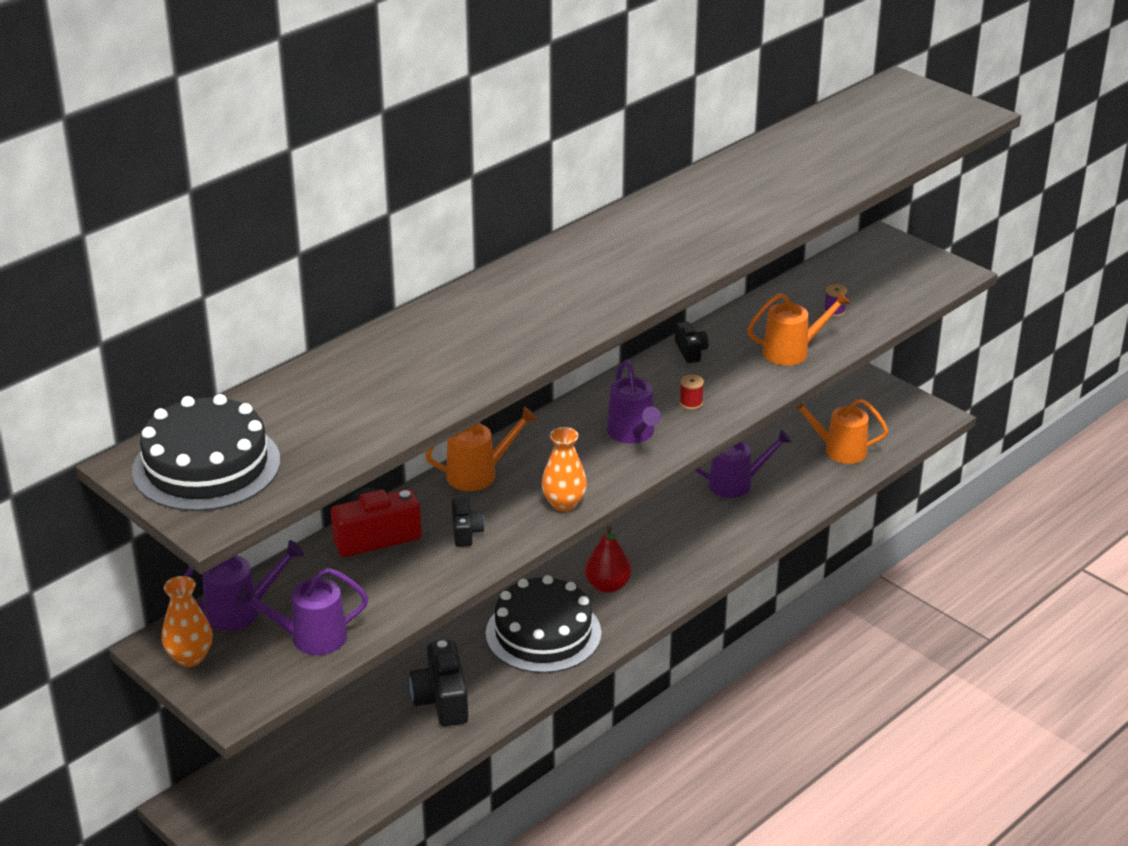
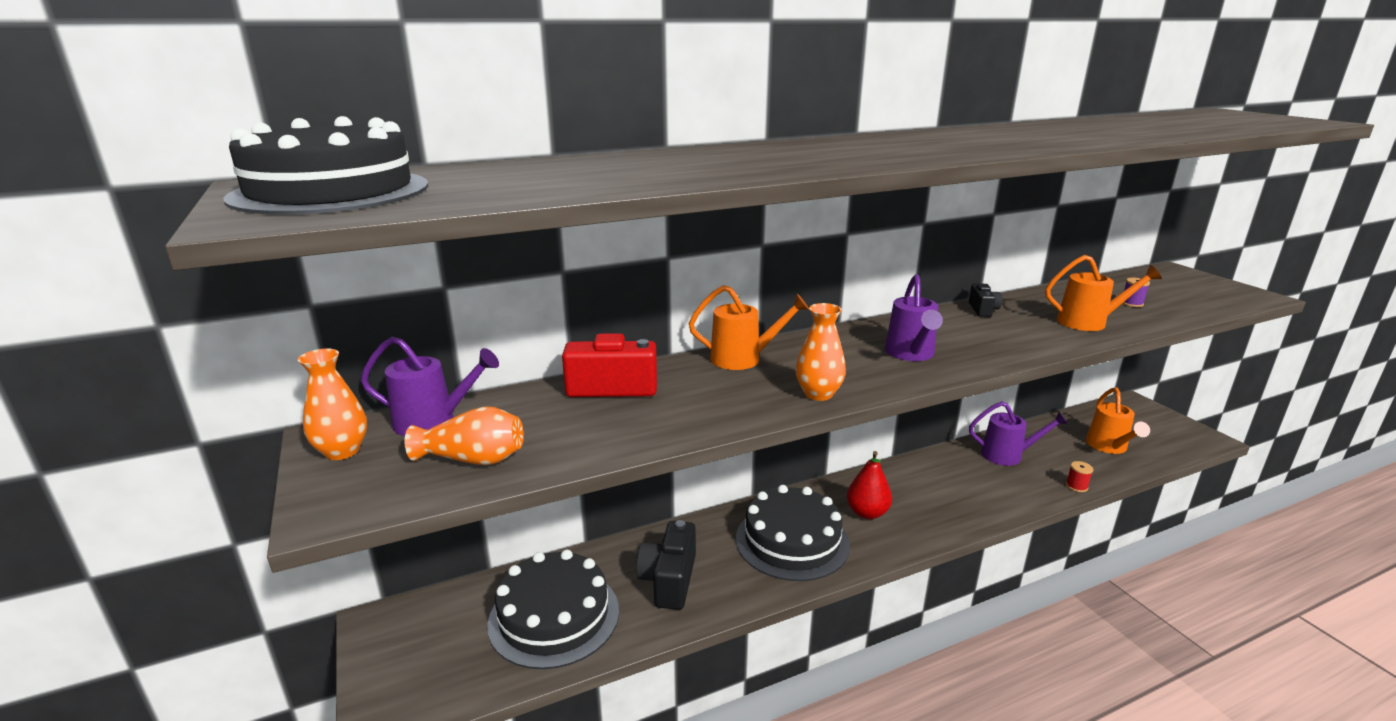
camera: 20 degrees right, 10 degrees down
(309, 638) = (473, 459): purple watering can -> orange vase
(351, 758) = (554, 616): none -> black cake
(466, 532) = (703, 399): black camera -> none
(691, 403) = (977, 342): red spool -> red spool (1076, 486)
(838, 450) = (1109, 447): orange watering can -> orange watering can turned 120 degrees counterclockwise

